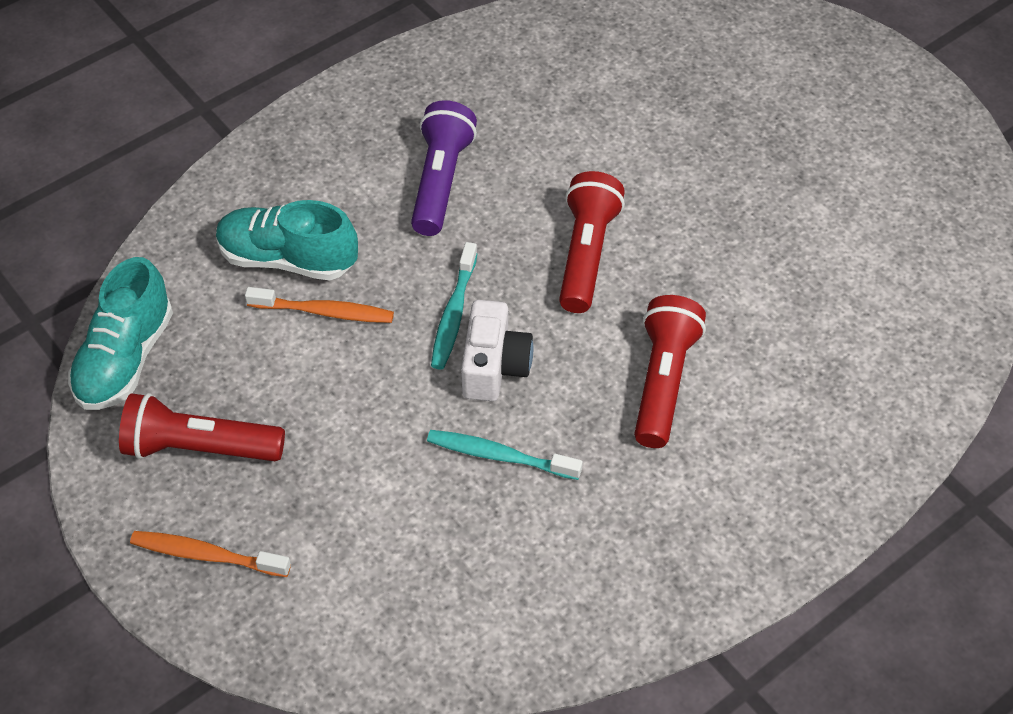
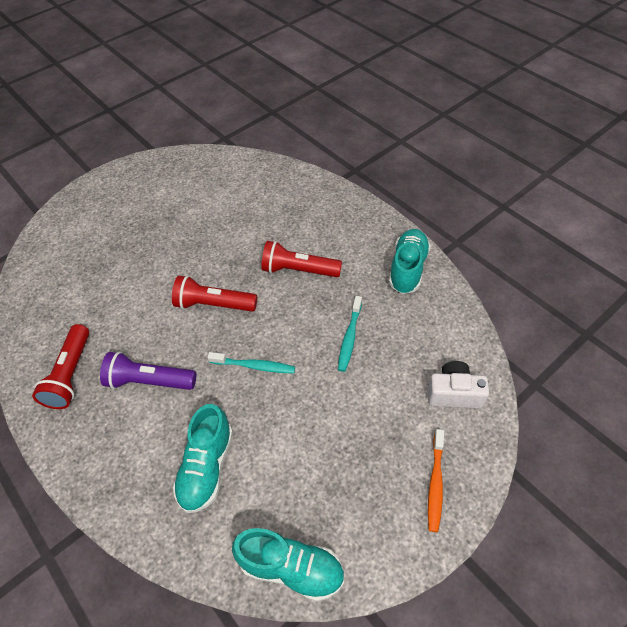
camera: 90 degrees left, 0 degrees up
(199, 447) = (359, 501): red flashlight -> red flashlight (70, 374)
(324, 312) = (251, 438): orange toothbrush -> none
(494, 366) = (291, 343): white camera -> white camera (454, 393)
(663, 573) = (407, 269): none -> turquoise shoe

